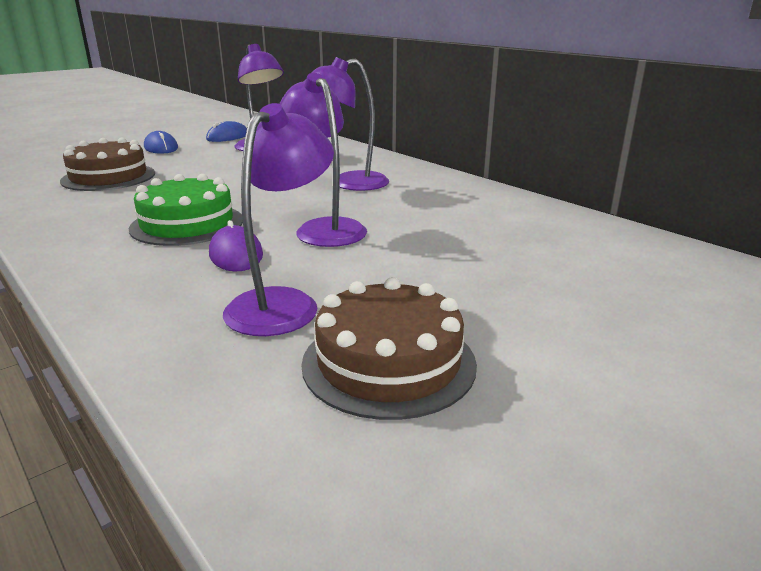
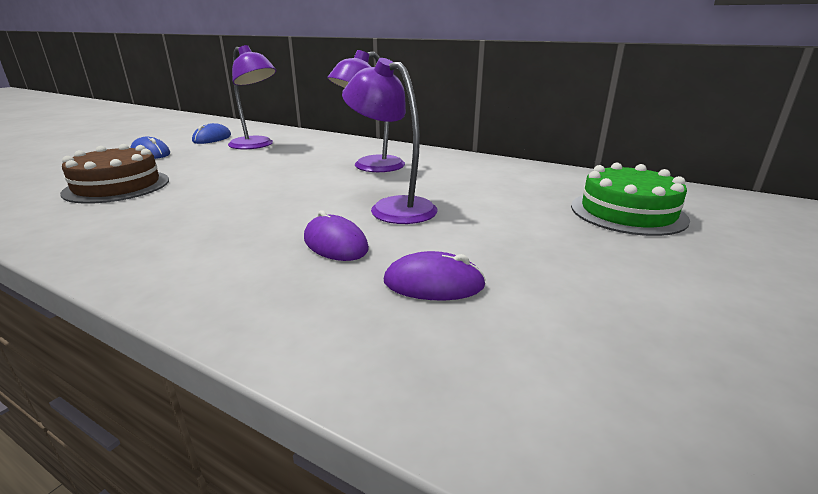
camera: 20 degrees left, 0 degrees up
(187, 224) = (253, 221): green cake -> green cake (627, 212)
(283, 303) = (433, 283): purple lamp -> purple mouse
(389, 363) = (592, 321): brown cake -> none

